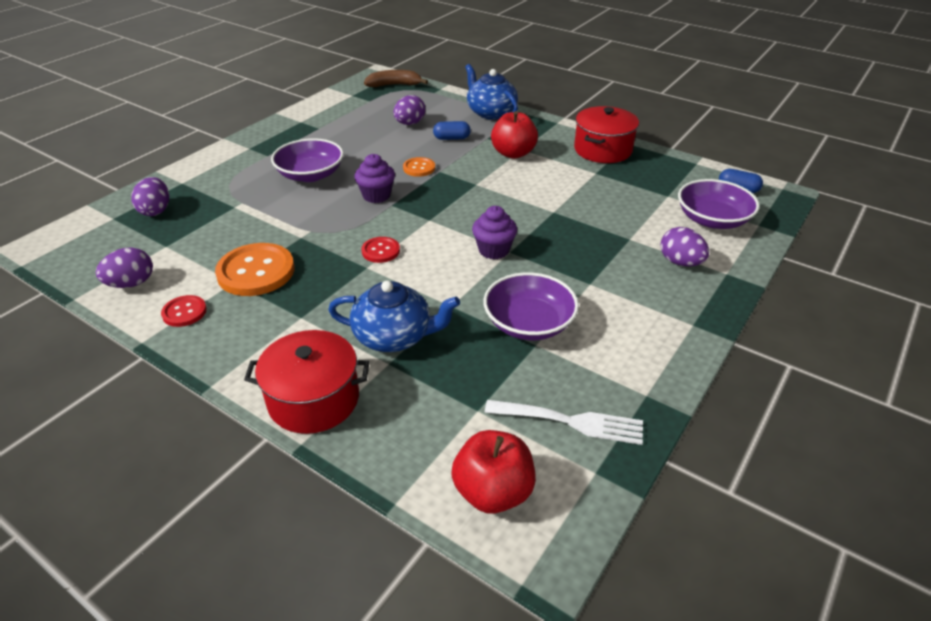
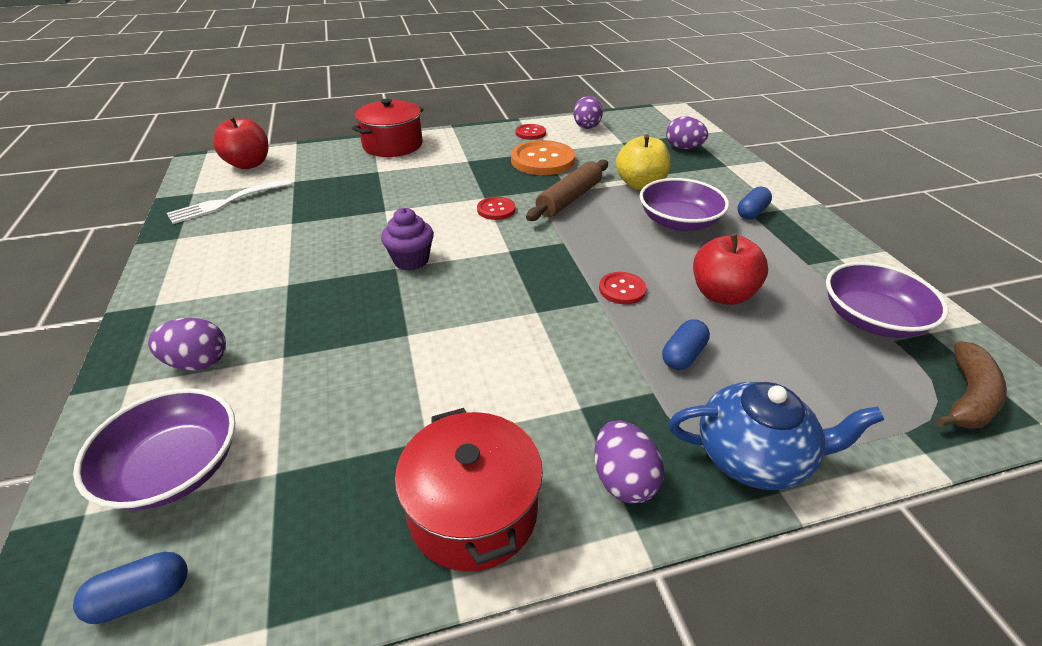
camera: 130 degrees right, 0 degrees up
(261, 206) = (640, 184): none -> yellow apple
(266, 155) = (751, 212): none -> blue capsule
(323, 227) = (569, 199): none -> brown rolling pin
(376, 195) = (591, 240): purple cupcake -> none
(394, 336) = (395, 180): blue teapot -> none
(410, 123) = (769, 340): purple egg -> purple egg (623, 479)
(419, 168) = (622, 289): orange button -> red button
(513, 153) = (576, 389): red apple -> red apple (722, 294)
(529, 323) = (311, 230): purple bowl -> purple bowl (871, 319)

